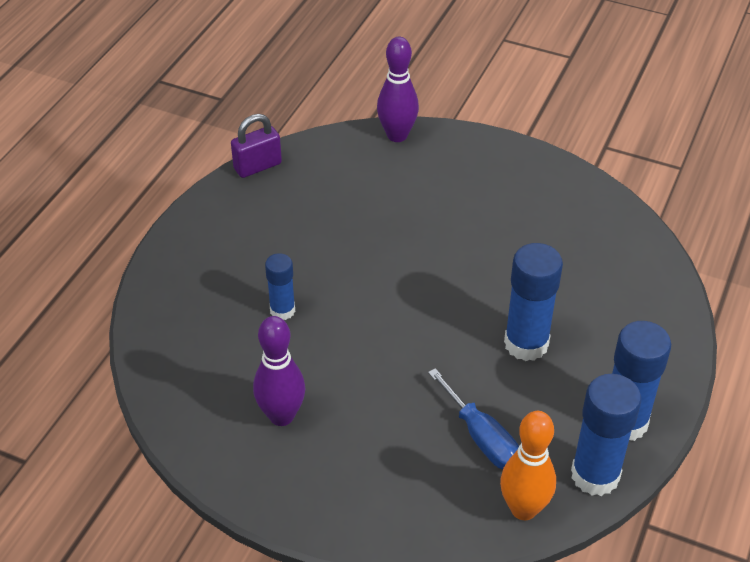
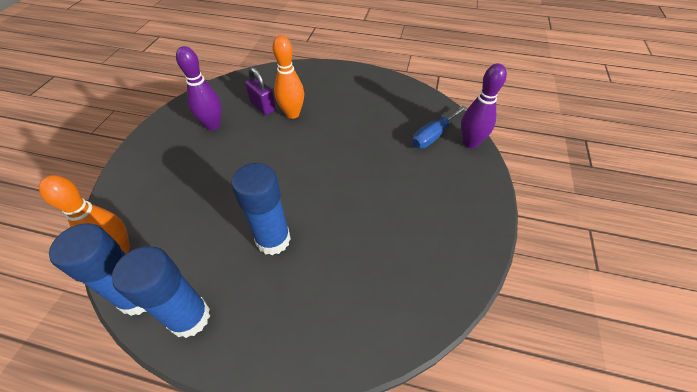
camera: 80 degrees right, 5 degrees up
(257, 166) = (409, 87): purple padlock -> purple padlock (263, 106)
(282, 310) = (292, 114): blue glue stick -> orange bowling pin
(481, 437) = (186, 220): blue screwdriver -> blue screwdriver (433, 136)

